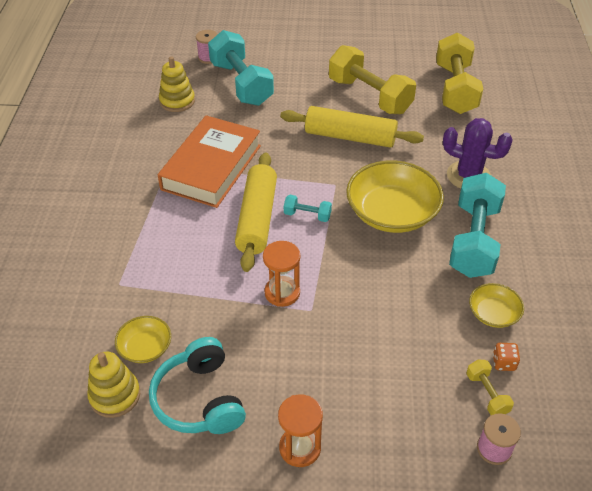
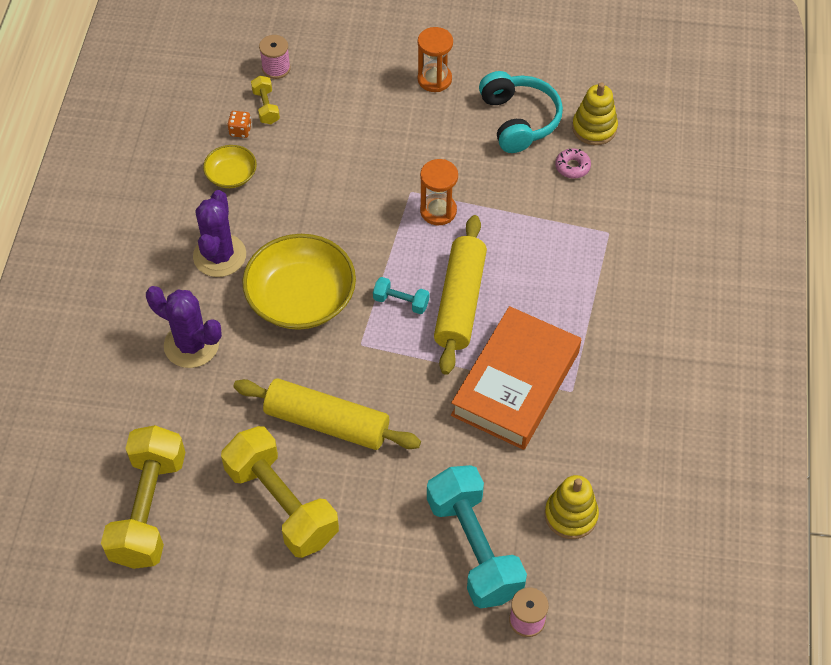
camera: 175 degrees left, 10 degrees up
(145, 347) = (572, 167): yellow bowl -> pink donut
(473, 240) = (219, 256): turquoise dumbbell -> purple cactus

